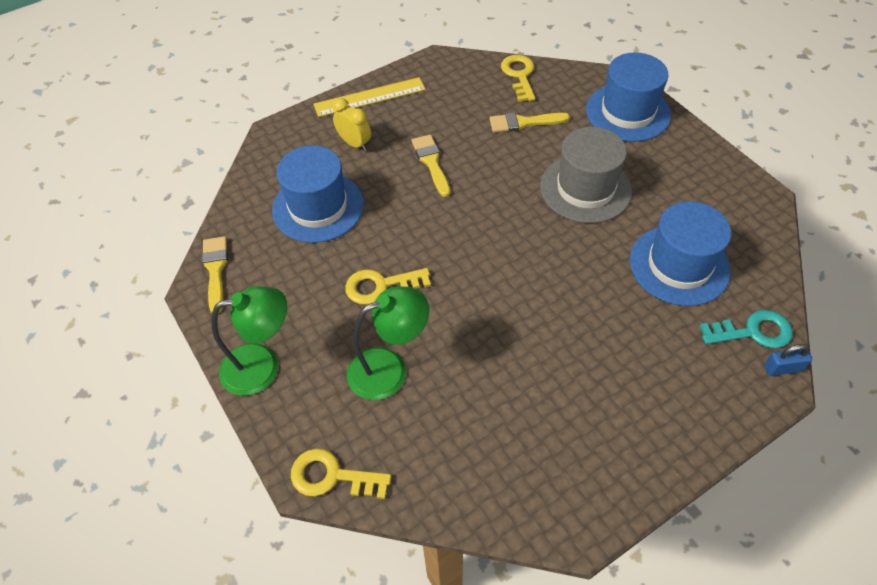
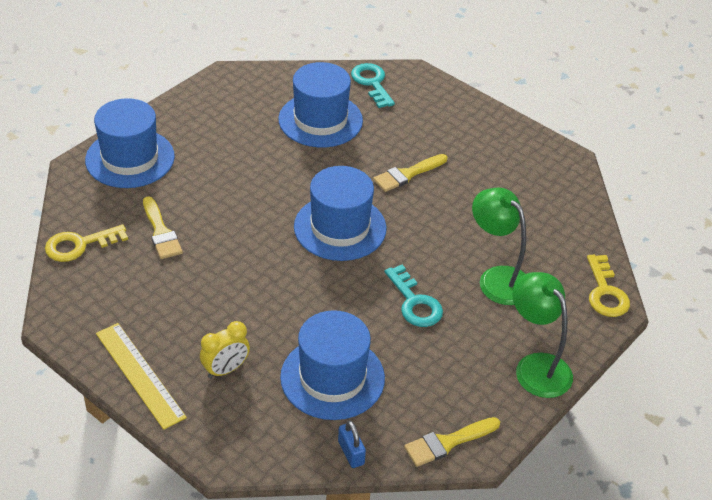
camera: 110 degrees left, 10 degrees down
(354, 143) = (225, 369): yellow clock -> yellow clock turned 150 degrees counterclockwise
(381, 286) = (415, 302): yellow key -> turquoise key
(431, 162) = (240, 296): yellow brush -> yellow brush (407, 174)
(500, 248) = (340, 227): none -> blue hat
(585, 188) = (247, 179): grey hat -> none
(782, 368) = (398, 70): blue padlock -> blue padlock (351, 453)

